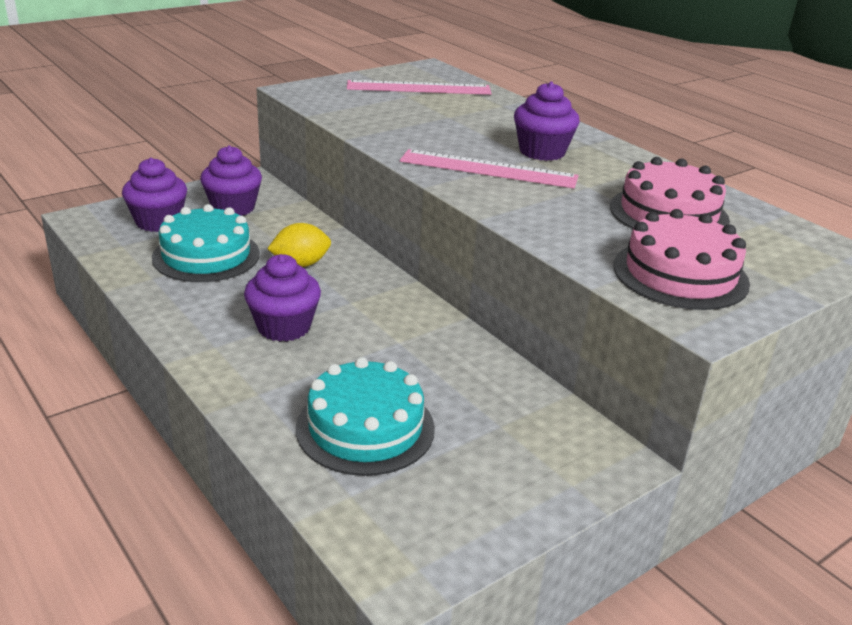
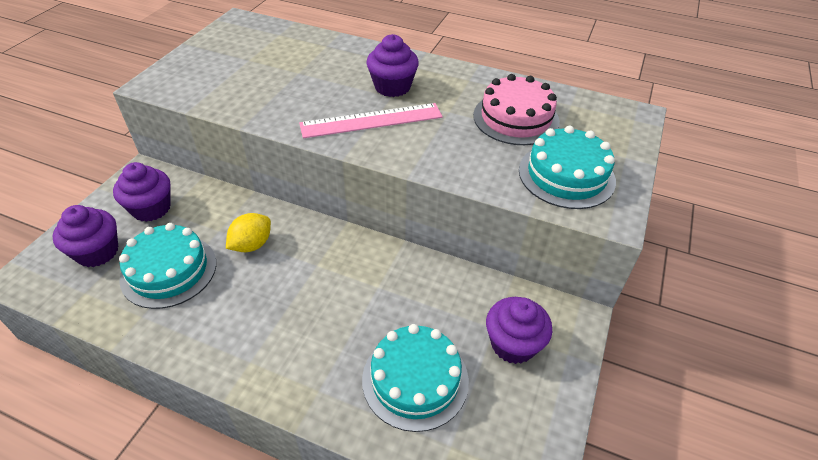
camera: 30 degrees left, 15 degrees up
(284, 327) = (287, 314): purple cupcake -> purple cupcake (513, 344)
(419, 88) = (250, 47): pink ruler -> none
(680, 274) = (566, 175): pink cake -> turquoise cake

